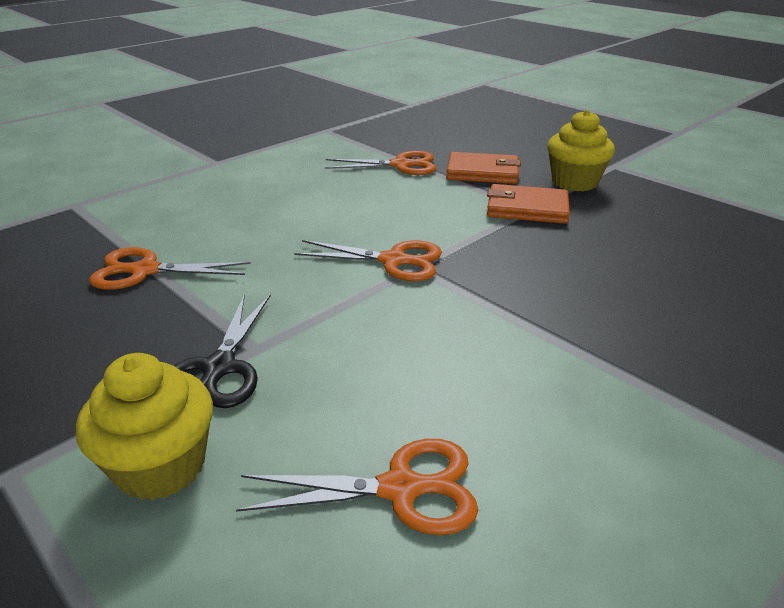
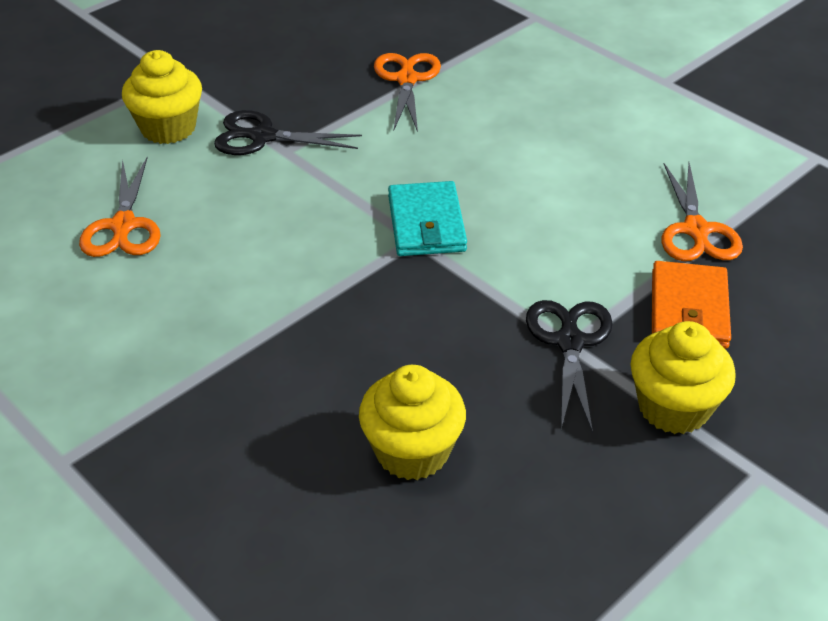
camera: 90 degrees right, 10 degrees up
(394, 261) = (426, 224): orange scissors -> turquoise wallet
(527, 208) = (569, 341): orange wallet -> black scissors
(671, 267) = (412, 451): none -> yellow cupcake

